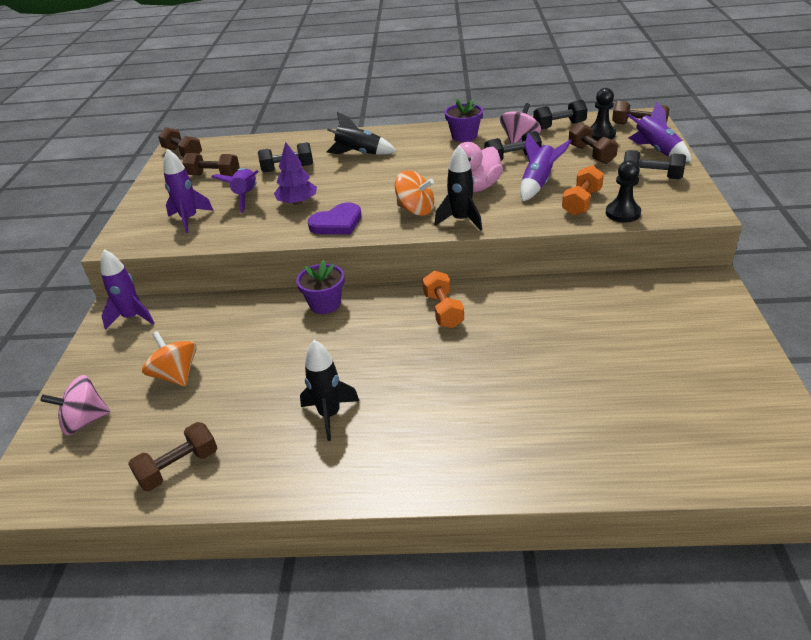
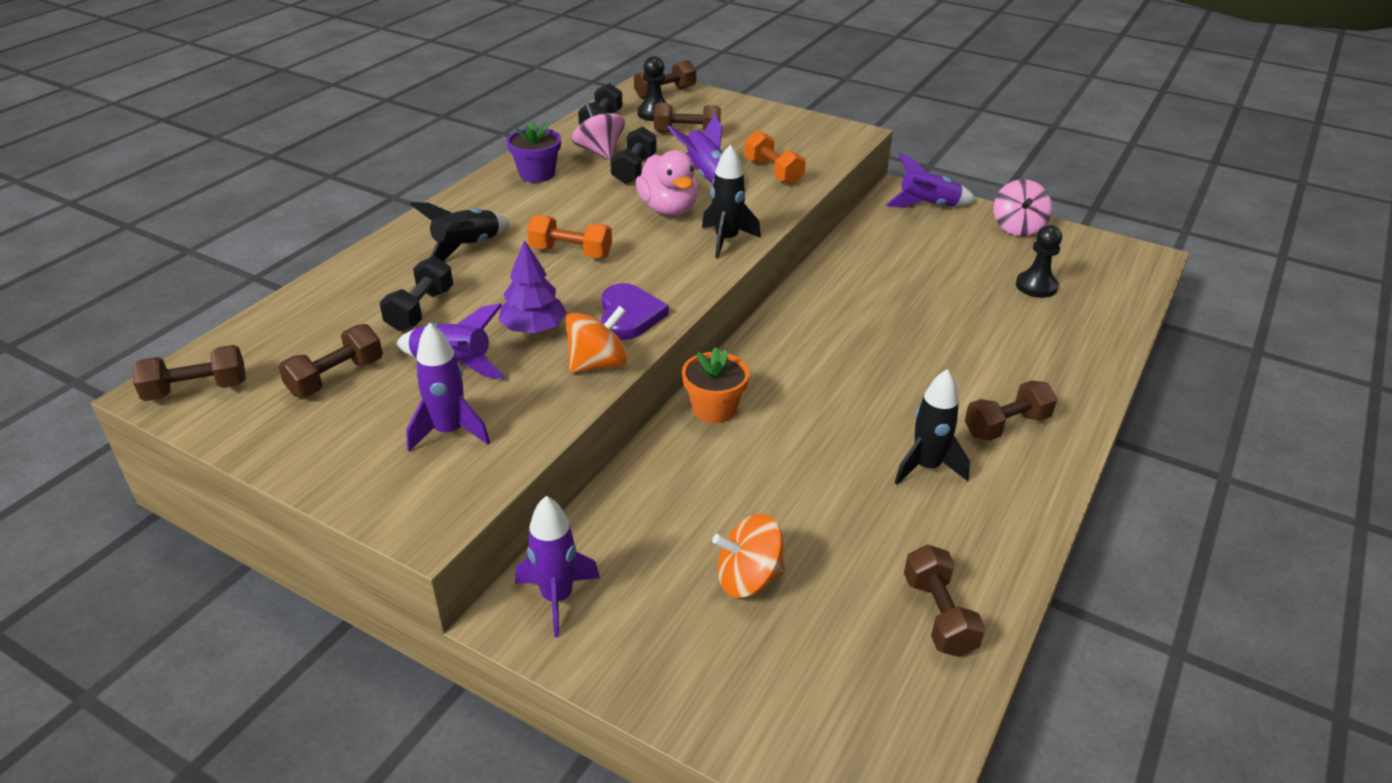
camera: 65 degrees left, 0 degrees up
(85, 421) = (778, 699): pink spinning top -> pink spinning top (1017, 227)
(325, 304) = (714, 408): purple flower pot -> orange flower pot
(413, 442) = (1006, 425): none -> brown dumbbell
(415, 210) = (668, 257): orange spinning top -> orange spinning top (598, 364)
(443, 310) = (810, 334): orange dumbbell -> orange dumbbell (571, 252)
(623, 213) = (817, 163): black pawn -> black pawn (1036, 286)
(651, 177) = (770, 127): black dumbbell -> none
(656, 151) = (726, 106): purple rocket -> purple rocket (928, 206)

